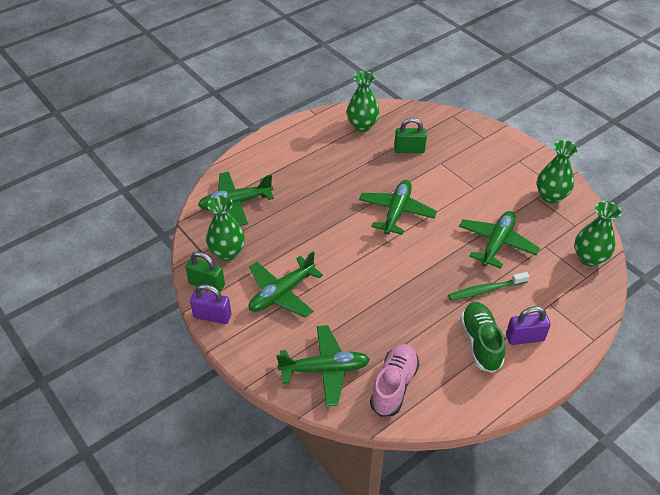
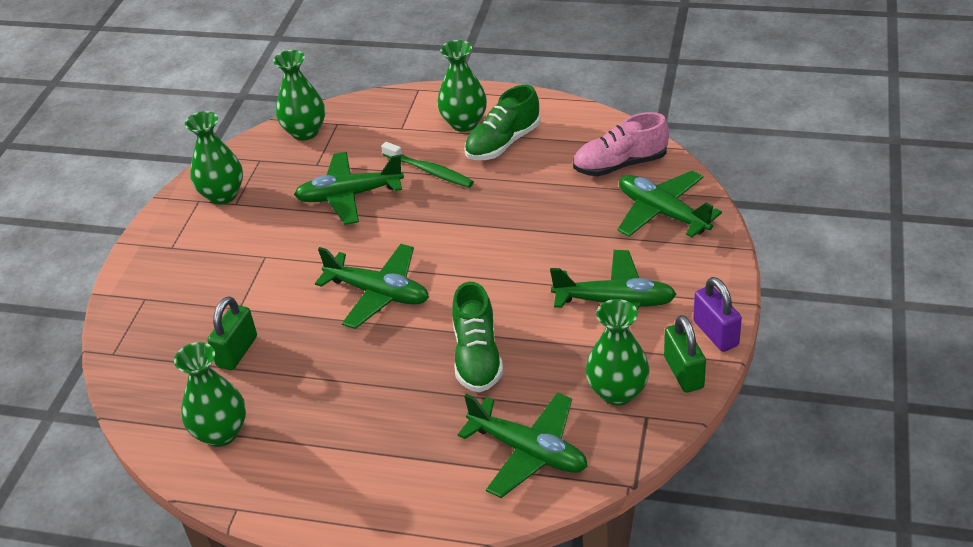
camera: 125 degrees left, 5 degrees down
(309, 220) = (477, 357): none -> green shoe
(396, 212) = (378, 293): green plane -> green plane turned 135 degrees counterclockwise
(409, 150) = (237, 351): green padlock -> green padlock turned 60 degrees clockwise
(525, 338) = (464, 123): purple padlock -> green vase

